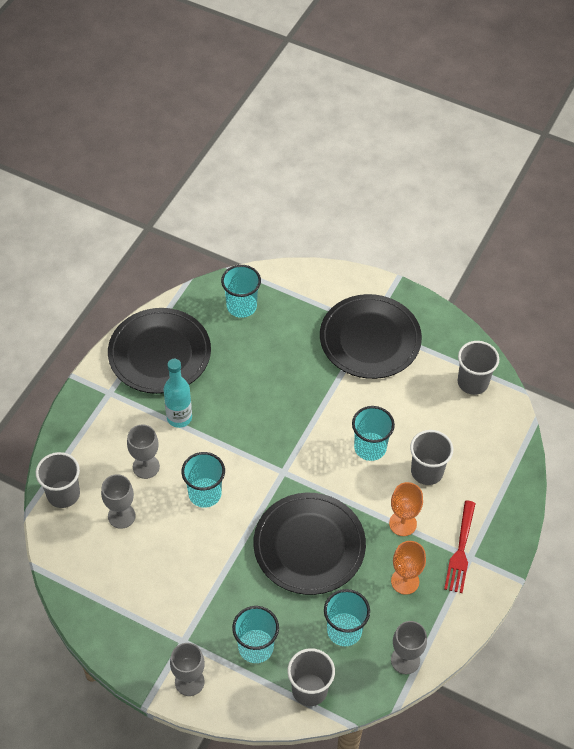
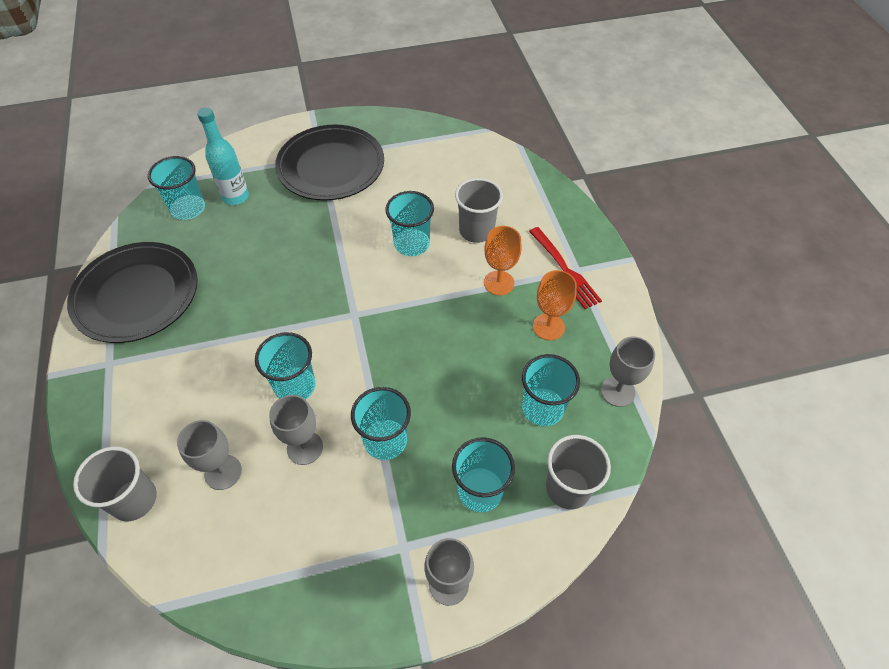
camera: 40 degrees left, 0 degrees up
(146, 466) = (209, 405): grey goblet -> grey goblet (305, 448)
(179, 418) = (207, 337): turquoise bottle -> turquoise bottle (235, 197)
(228, 572) = (385, 441): none -> turquoise cup
(309, 546) = (438, 359): black plate -> none
(472, 382) = (444, 147): grey cup -> none

